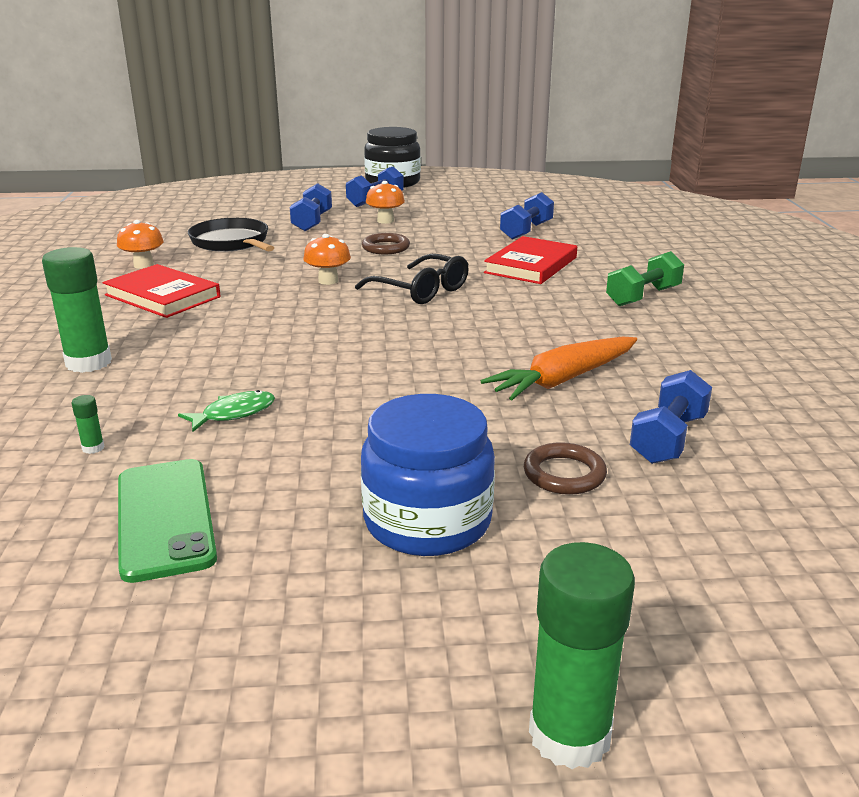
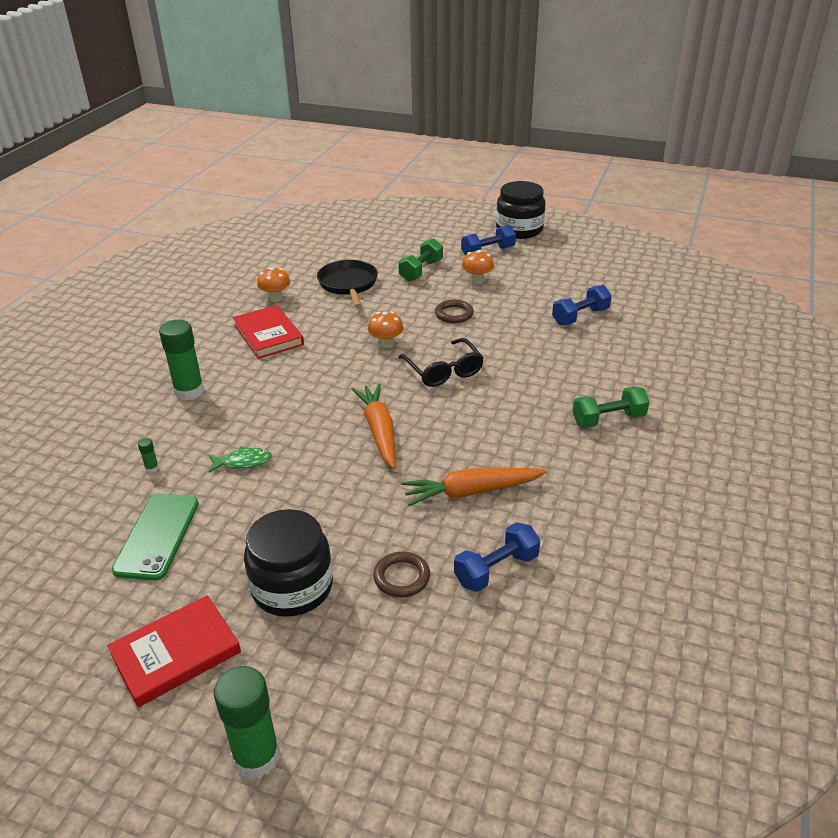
camera: 25 degrees right, 10 degrees up
(312, 222) = (421, 271): blue dumbbell -> green dumbbell
(394, 351) = (379, 431): none -> orange carrot
(427, 521) = (292, 587): blue jar -> black jar
(531, 265) = (550, 360): red book -> red book (176, 653)

